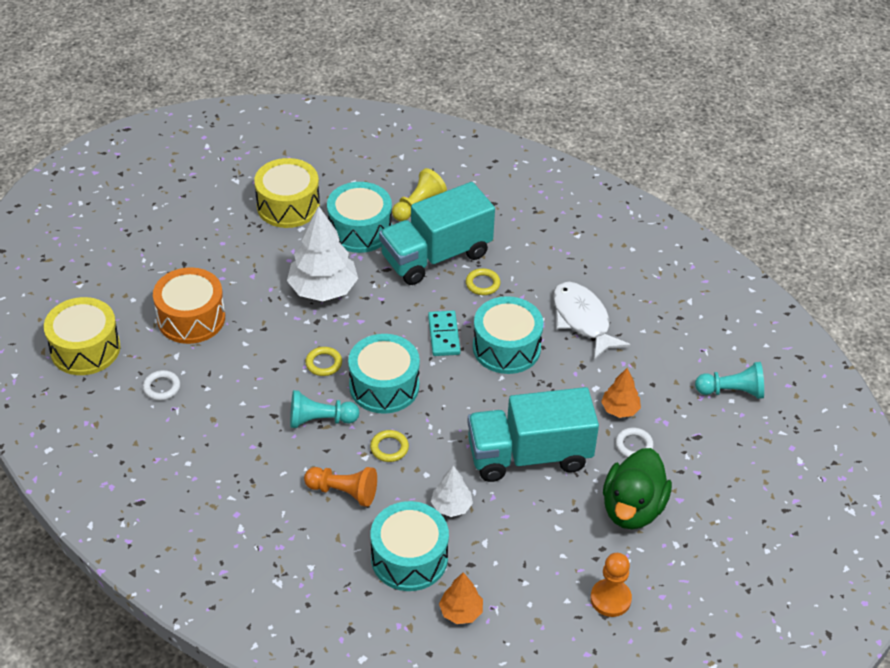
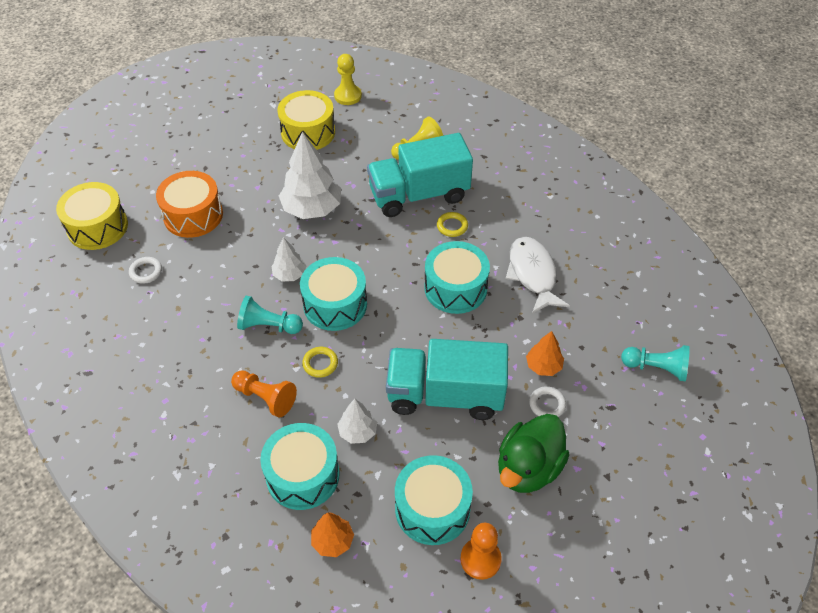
camera: 15 degrees right, 5 degrees up
(319, 157) = (348, 96): none -> yellow pawn
(323, 363) = (289, 274): yellow ring -> white tree
(360, 230) = (361, 162): turquoise drum -> turquoise drum (432, 509)
(443, 335) = (403, 267): turquoise domino -> none

